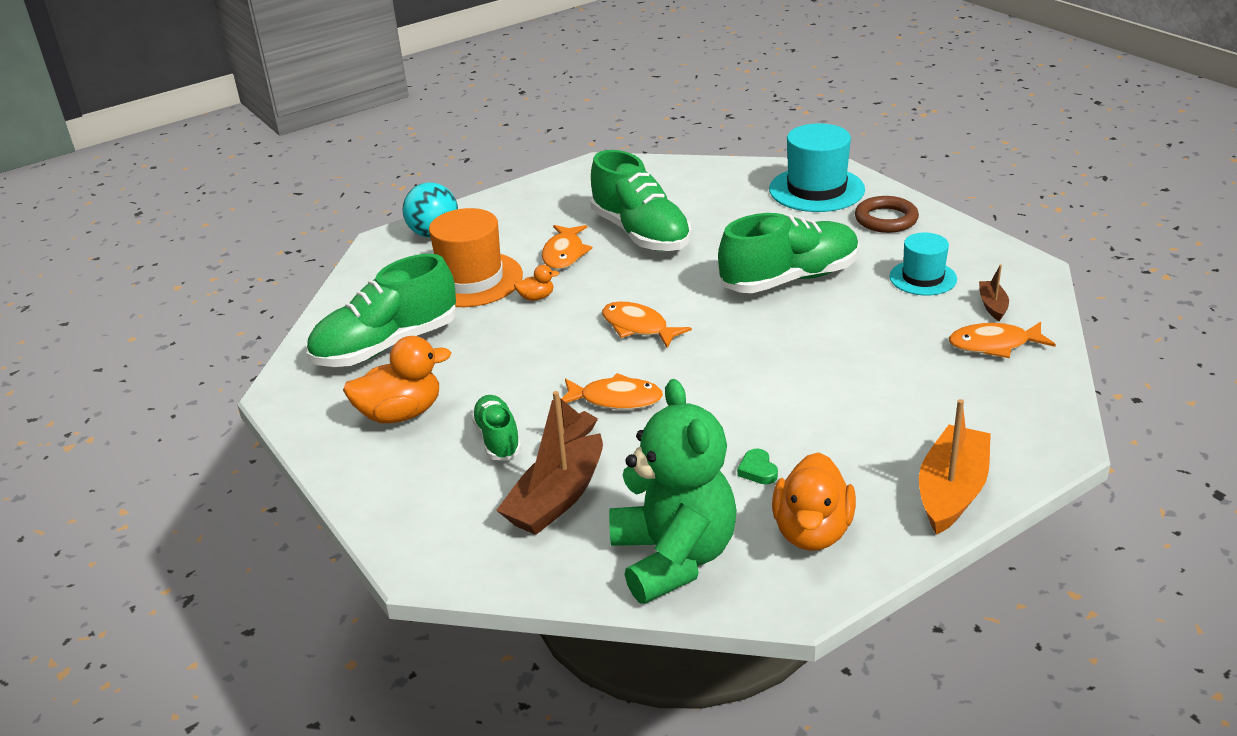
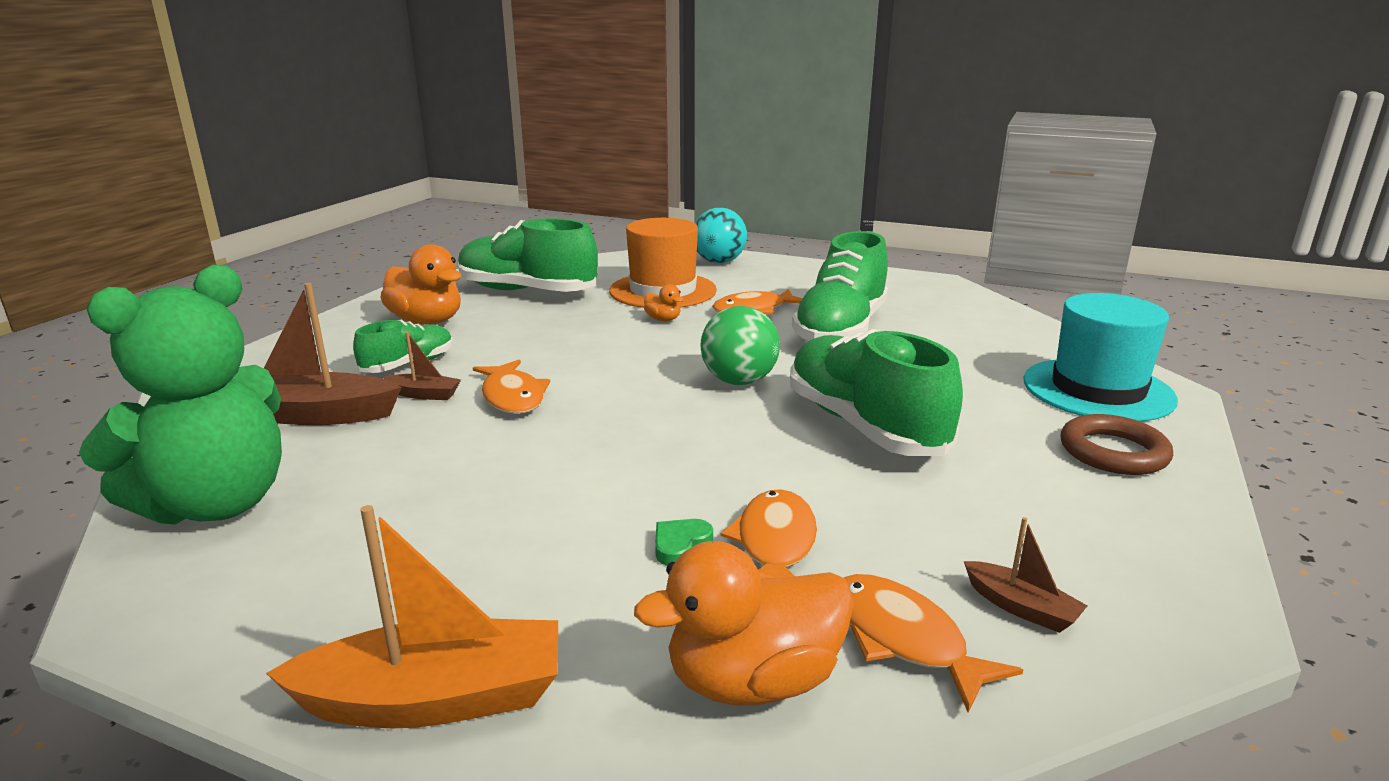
camera: 55 degrees right, 10 degrees down
(638, 327) = (659, 373): orange fish -> orange fish (775, 545)
(684, 300) = (739, 381): none -> green ball
(757, 470) = (416, 512): green heart -> green heart (680, 545)
(790, 279) = (864, 426): green shoe -> green shoe turned 150 degrees counterclockwise
(812, 532) = (289, 588): orange duck -> orange duck (753, 680)
(923, 278) = (1007, 520): turquoise hat -> none
(992, 306) = (1021, 607): brown boat -> brown boat turned 75 degrees clockwise

